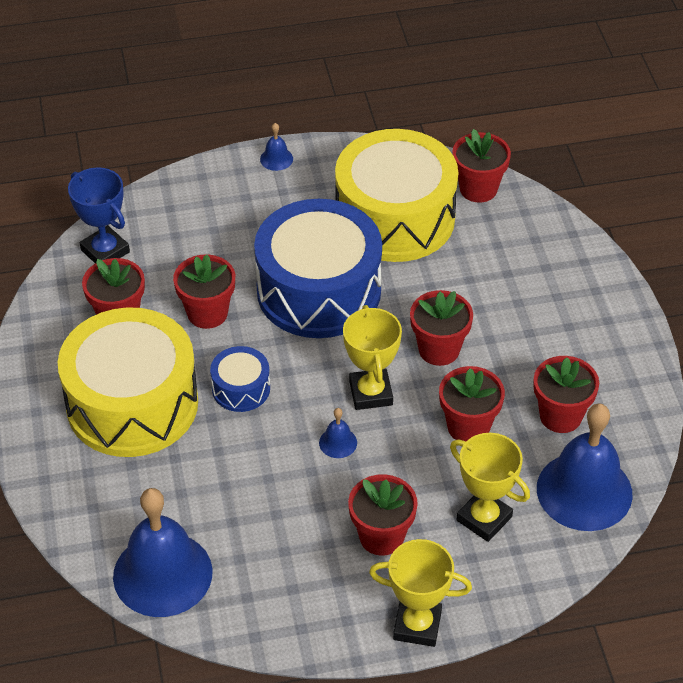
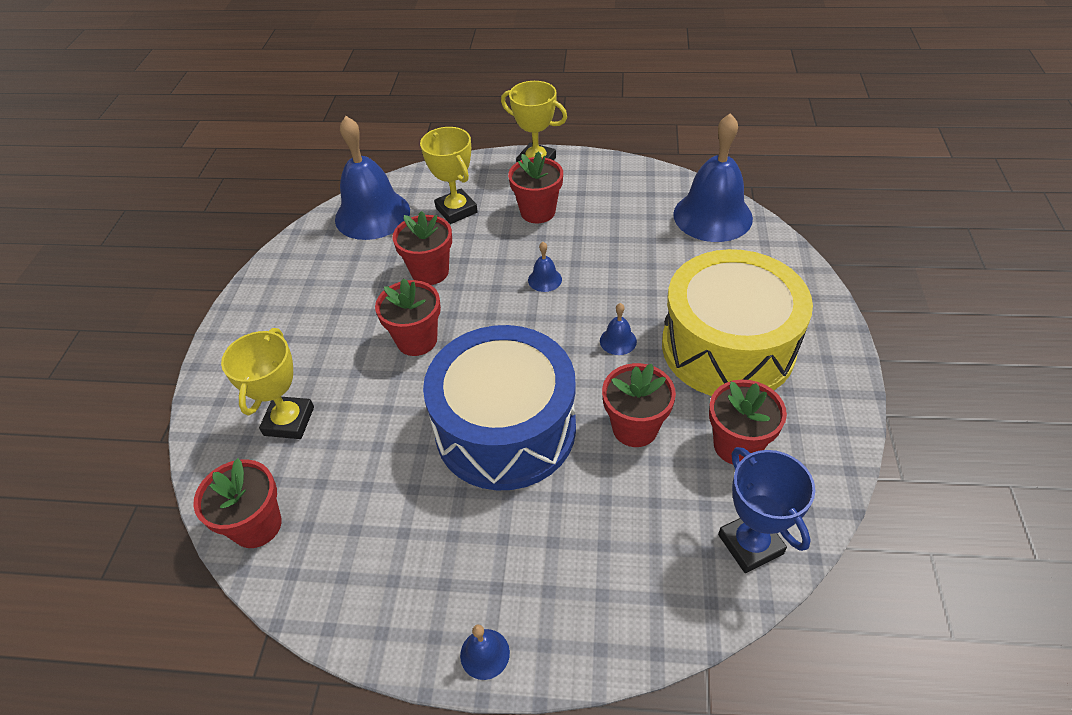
camera: 160 degrees left, 0 degrees up
(241, 388) = (618, 341): blue drum -> blue bell
(371, 393) = (498, 314): yellow trophy -> yellow trophy (289, 421)
(395, 218) = (377, 506): yellow drum -> none
(560, 416) = (351, 266): red flower pot -> none

